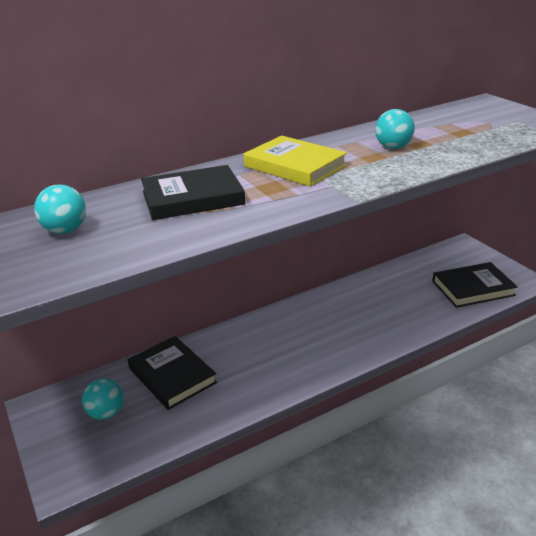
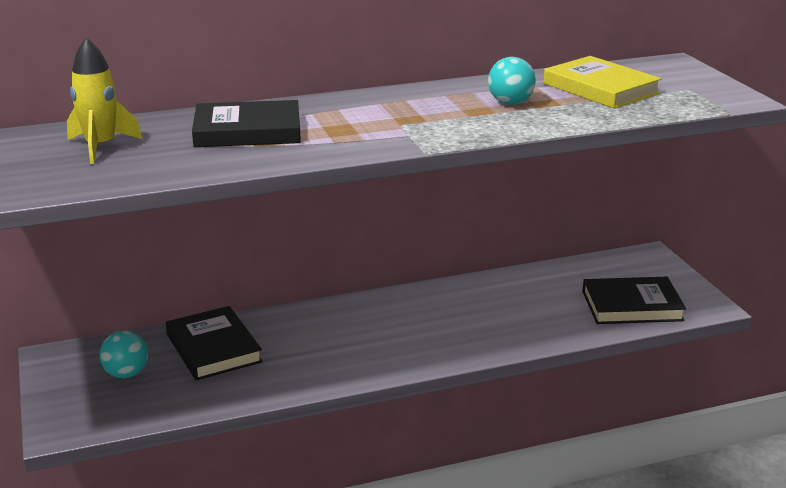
camera: 10 degrees right, 5 degrees down
(65, 230) = (101, 147): turquoise ball -> yellow rocket
(294, 166) = (380, 111): yellow book -> yellow book (600, 88)

